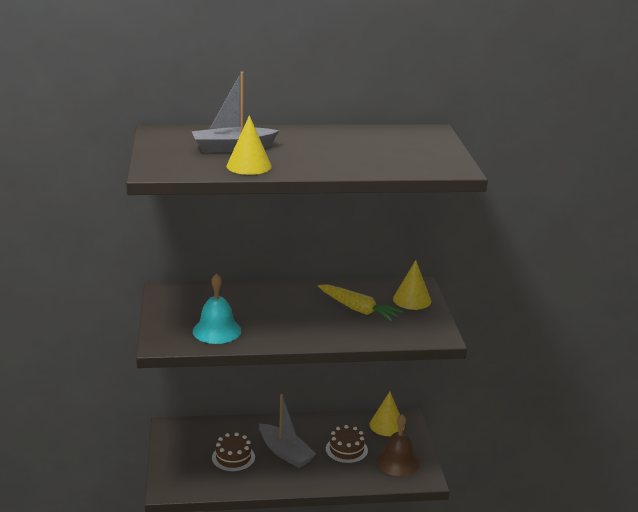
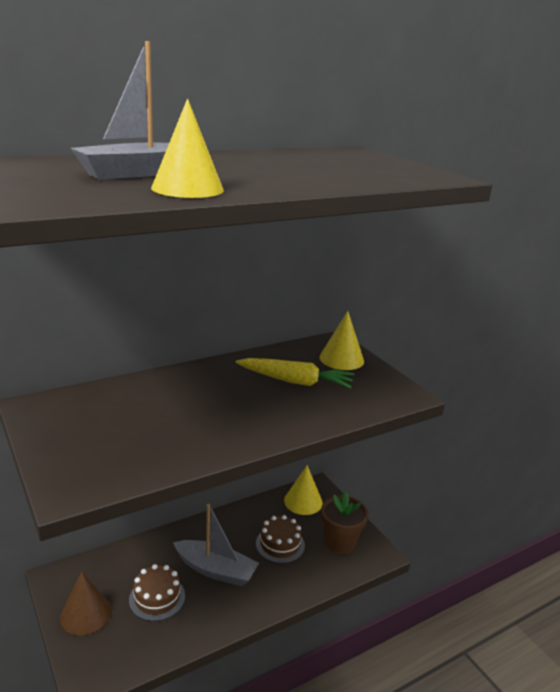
camera: 25 degrees left, 0 degrees up
(180, 453) = (86, 614): none -> brown cone
(217, 330) = (141, 449): turquoise bell -> none
(397, 461) = (340, 542): brown bell -> brown flower pot

